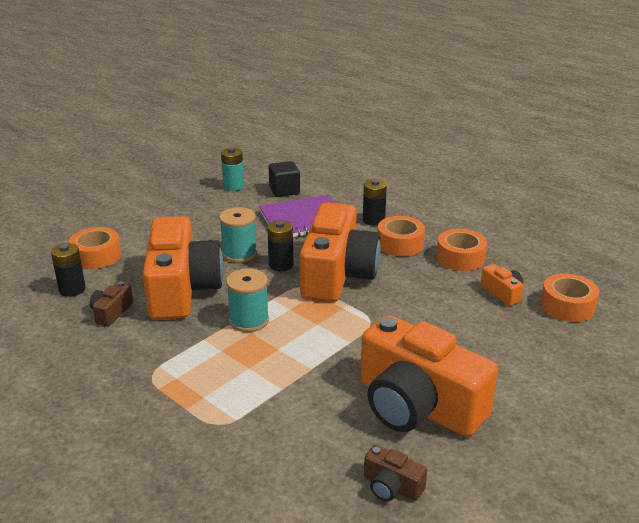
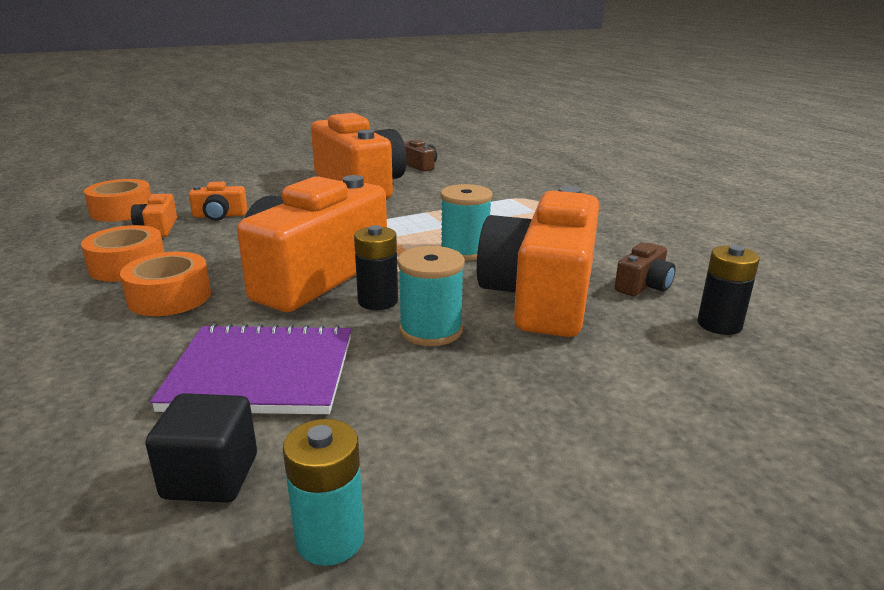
camera: 160 degrees left, 5 degrees down
(96, 256) = (702, 377): orange tape -> none
(373, 220) = (142, 344): black battery -> none
(482, 319) = (219, 215): none -> orange camera

